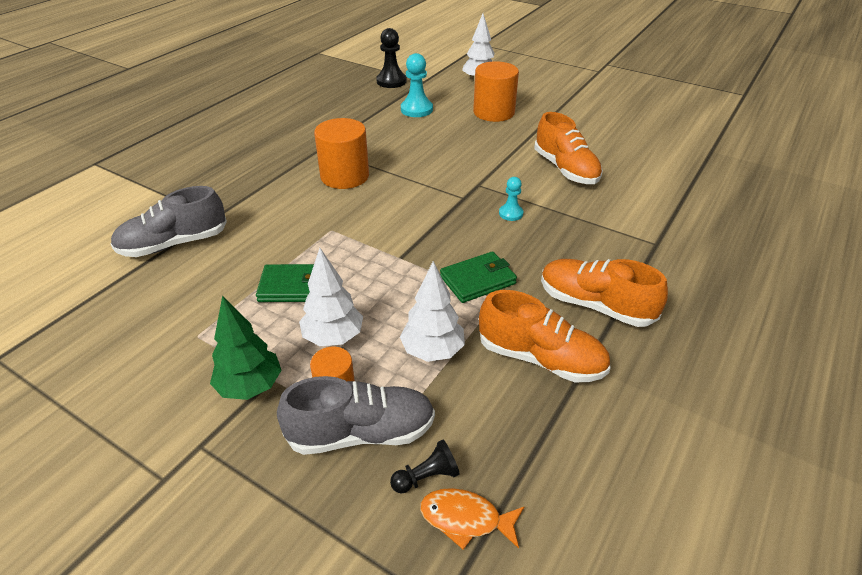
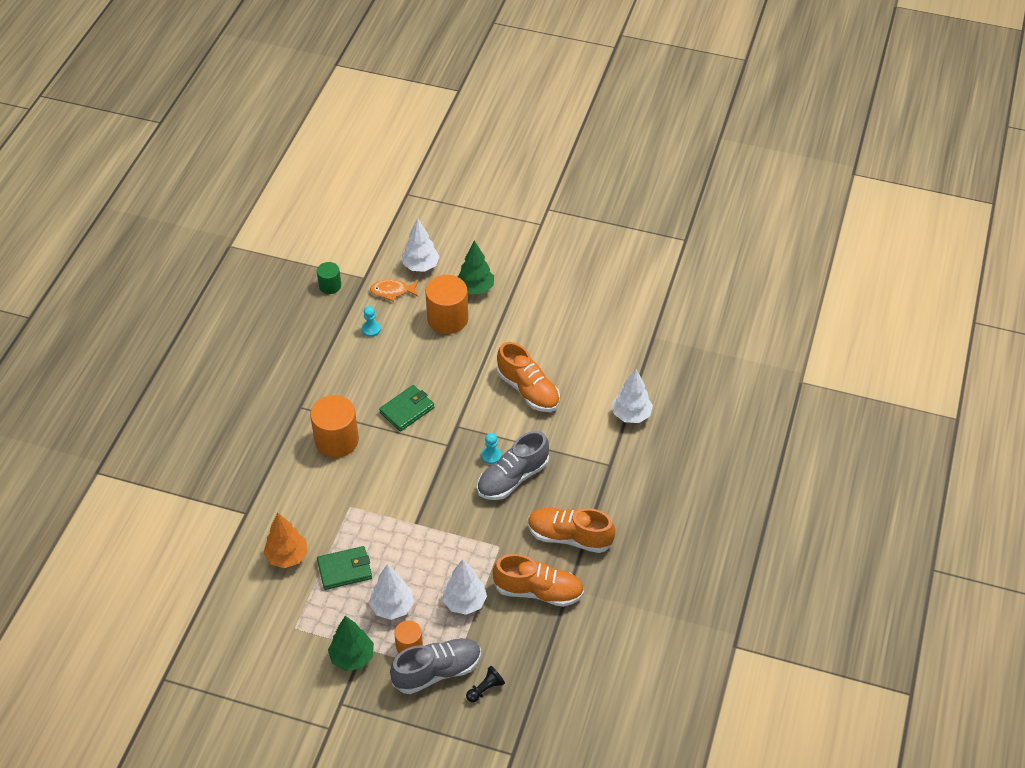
camera: 15 degrees left, 10 degrees up
(174, 244) = (228, 550): grey shoe -> grey shoe (512, 478)
(234, 262) = (287, 556): none -> orange tree
(391, 81) = (330, 286): black pawn -> green cylinder
(416, 109) = (371, 329): turquoise pawn -> turquoise pawn, size x0.58
(466, 519) = (514, 707): orange fish -> orange fish (392, 291)
(477, 280) = (480, 532): green wallet -> green wallet (407, 410)
(527, 98) = (475, 288): none -> green tree
(685, 205) = (631, 415): none -> white tree

